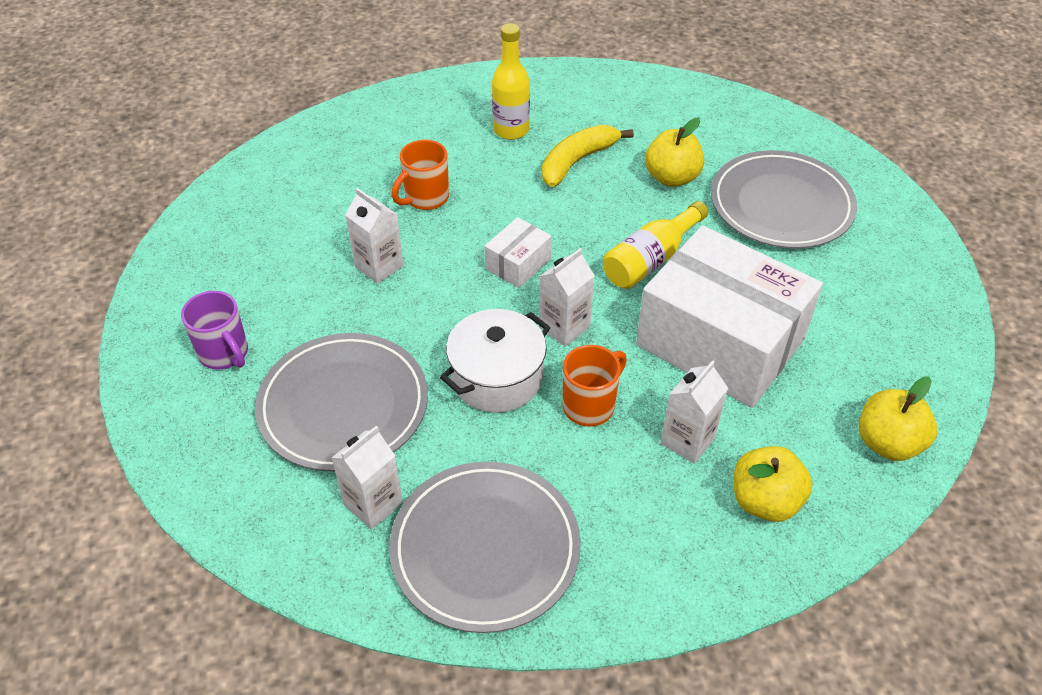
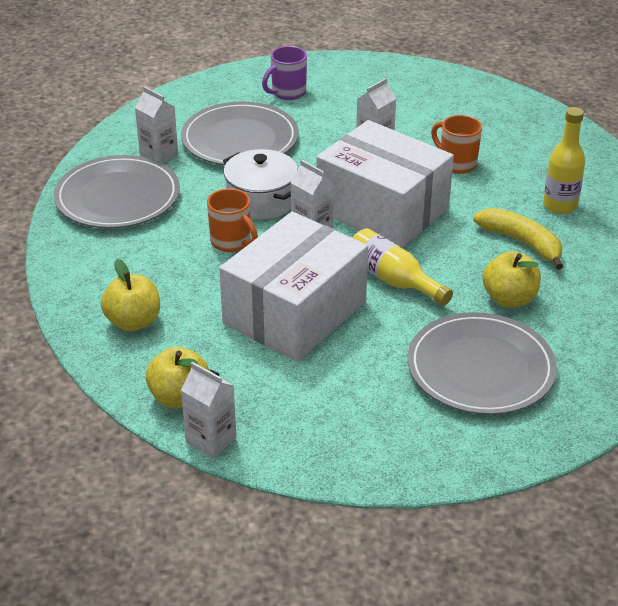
camera: 90 degrees right, 10 degrees down
(518, 264) = (382, 210): white box -> white box, size x2.36
(687, 440) = (194, 288): white carton -> white carton (211, 440)

